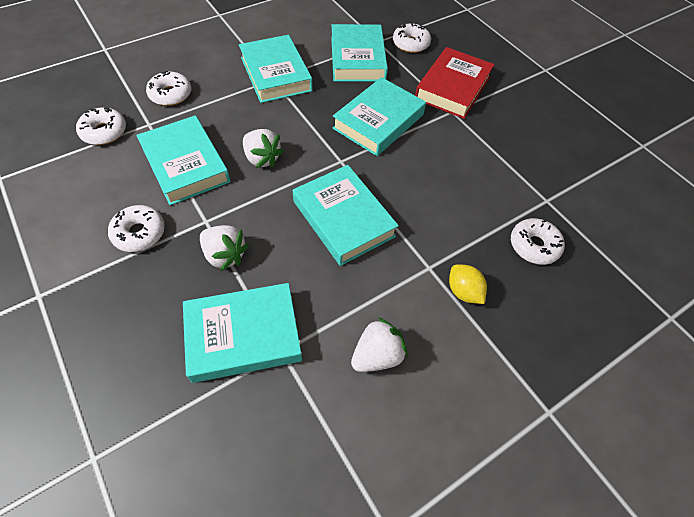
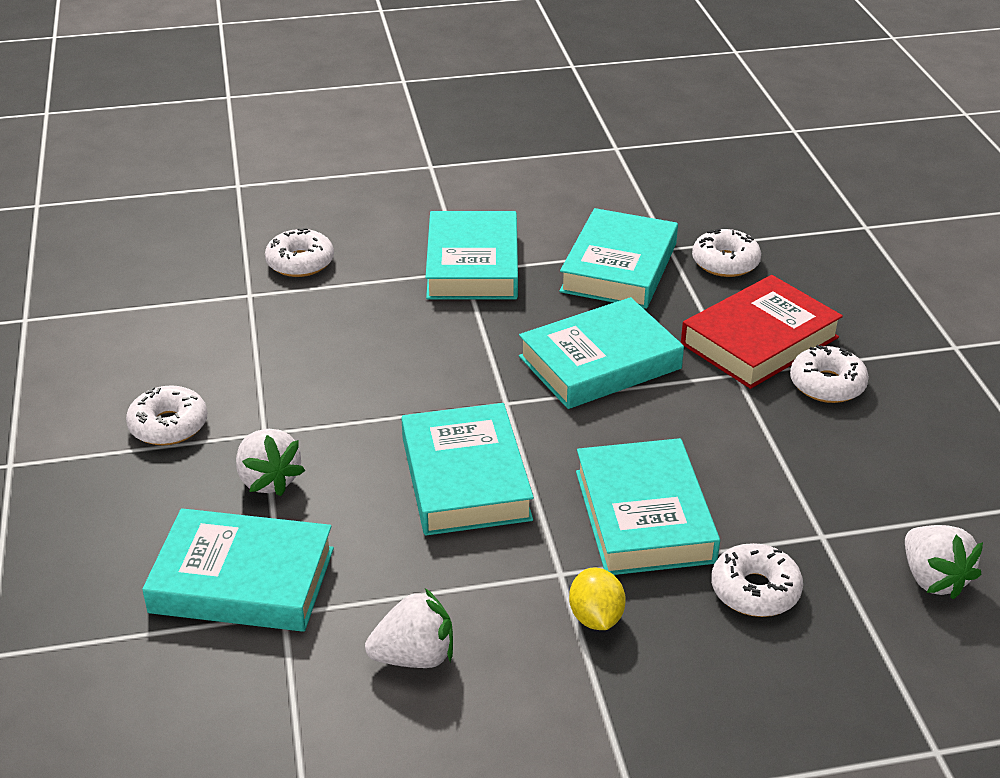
camera: 25 degrees right, 20 degrees down
(104, 132) = (184, 292): white donut -> white donut (827, 384)
(186, 164) = (274, 356): turquoise book -> turquoise book (644, 516)
(262, 158) = (387, 373): white strawberry -> white strawberry (933, 579)

